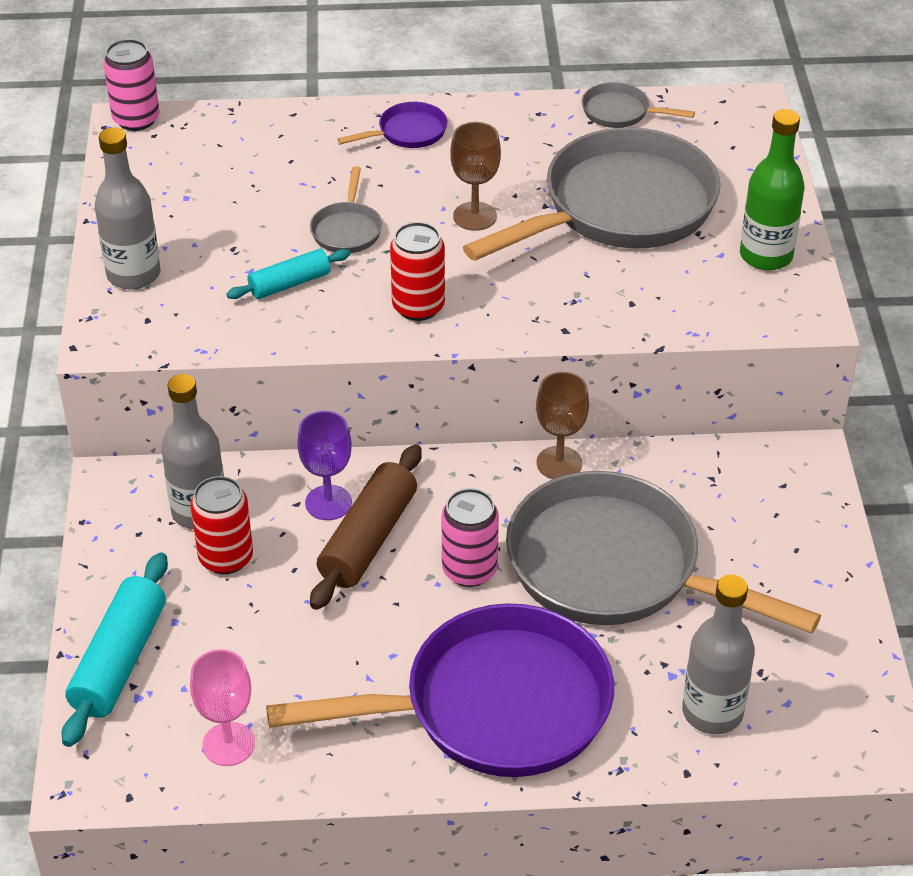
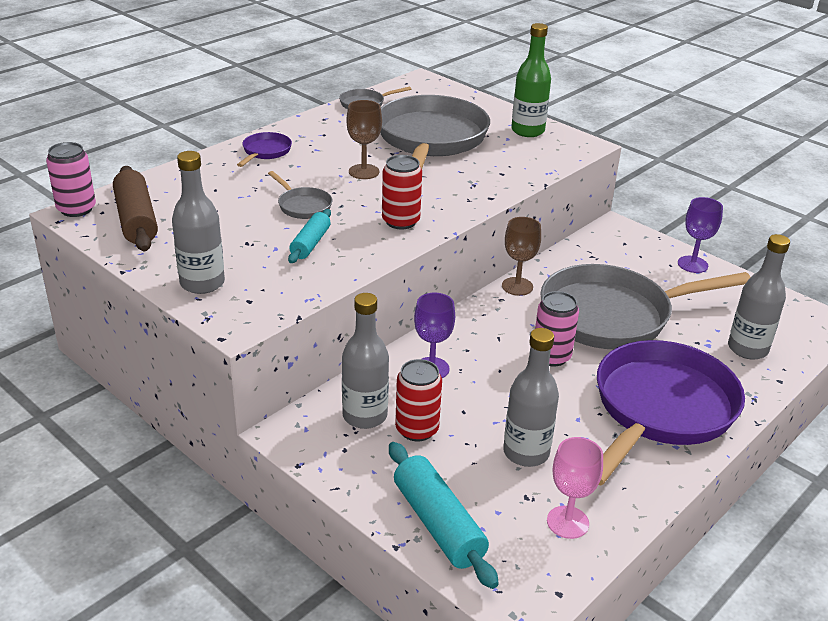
camera: 45 degrees left, 10 degrees down
(290, 652) = (526, 453): none -> grey bottle
(368, 539) = (479, 373): brown rolling pin -> brown rolling pin (136, 220)
(827, 567) = (692, 264): none -> purple goblet

